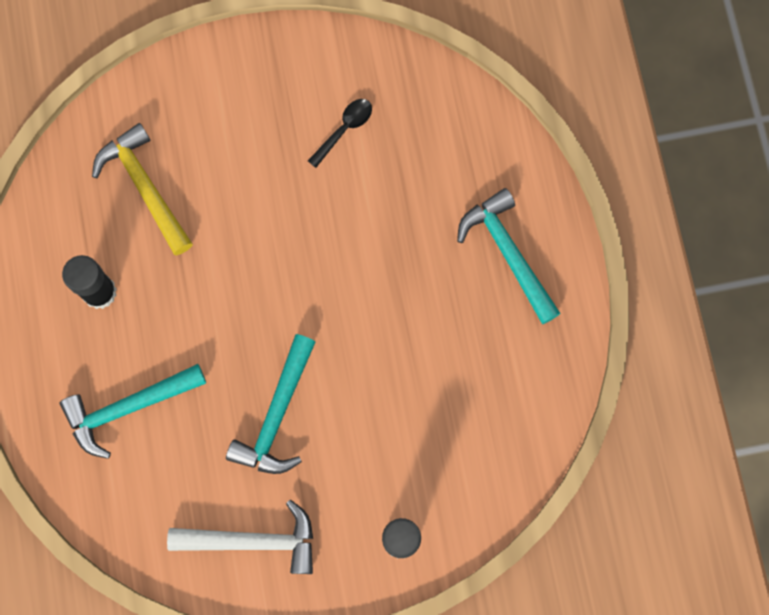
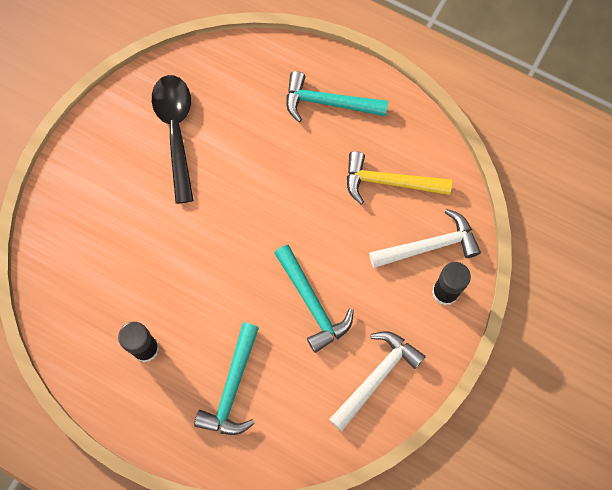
camera: 50 degrees left, 5 degrees down
(144, 187) = (105, 270): yellow hammer -> yellow hammer (389, 182)
(344, 129) = (176, 131): black spoon -> black spoon, size x2.07
(438, 485) = (429, 246): none -> white hammer

